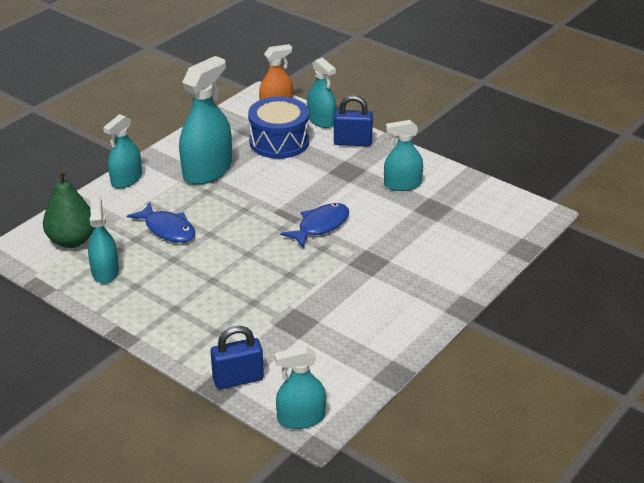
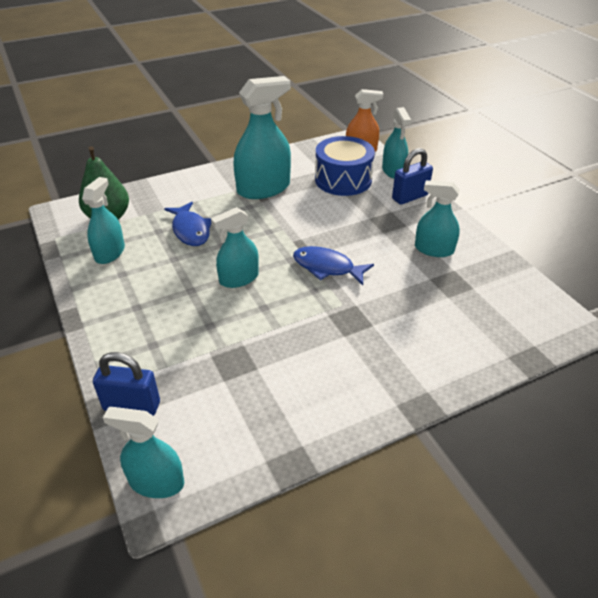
camera: 25 degrees right, 5 degrees up
(126, 179) = (193, 179): turquoise spray bottle -> turquoise spray bottle (239, 278)
(320, 226) = (327, 267): blue fish -> blue fish turned 135 degrees counterclockwise
(352, 142) = (410, 197): blue padlock -> blue padlock turned 60 degrees counterclockwise

